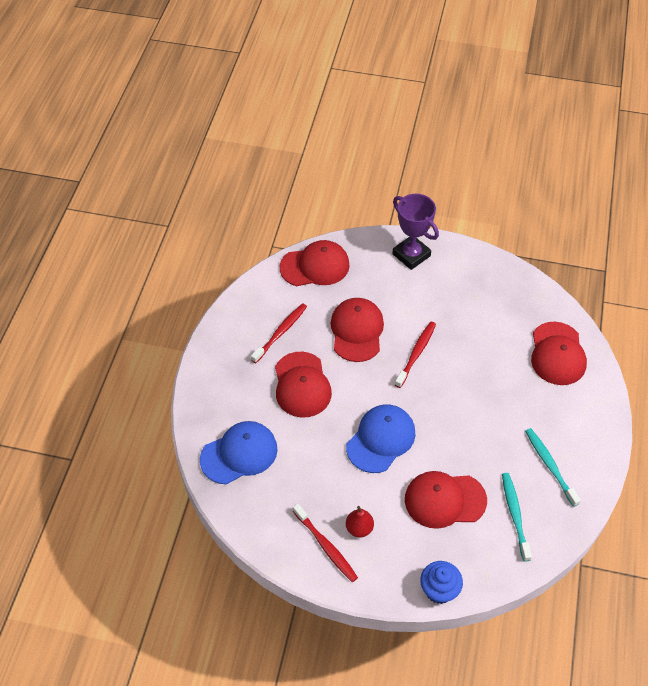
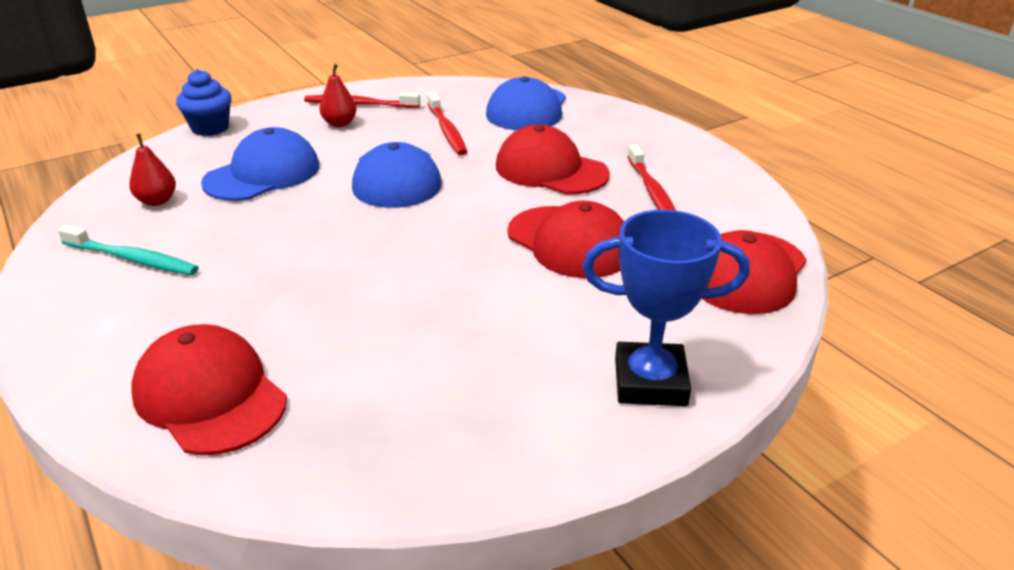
camera: 135 degrees right, 20 degrees down
(411, 255) = (650, 382): purple trophy -> blue trophy
(416, 353) = (456, 265): red toothbrush -> red toothbrush (447, 130)
(444, 500) = (263, 174): red cap -> blue cap
(515, 515) = (157, 201): turquoise toothbrush -> red pear

